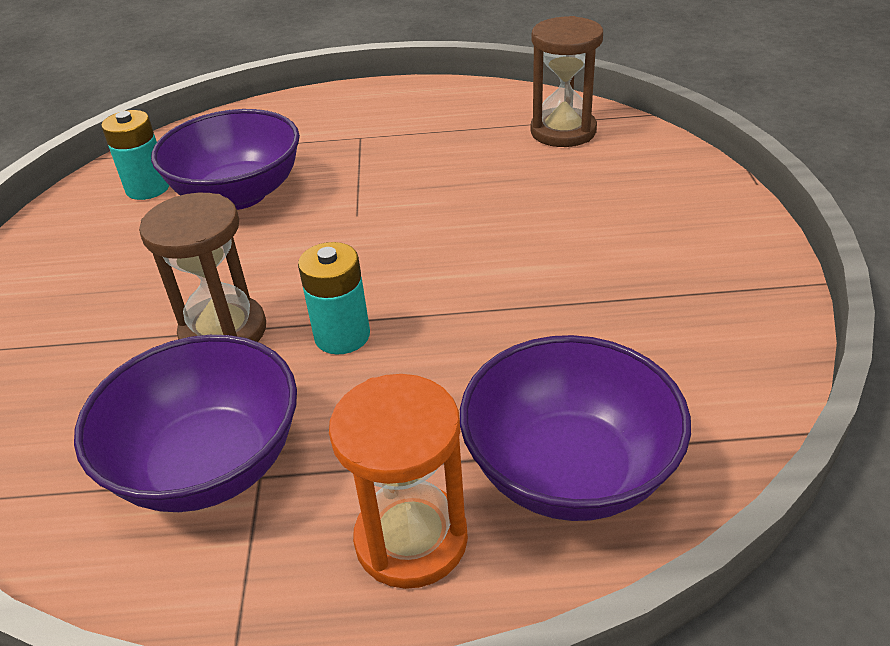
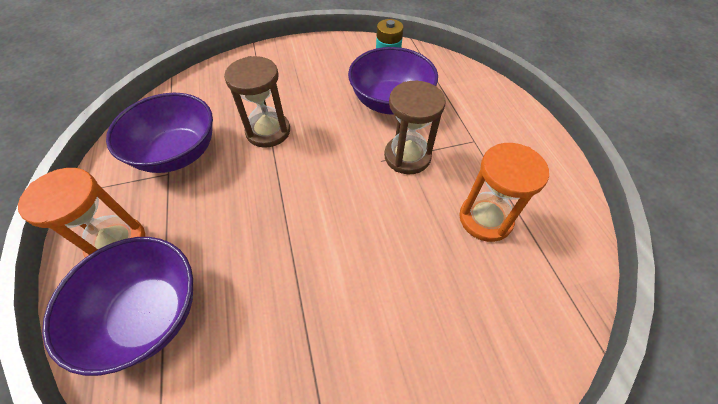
camera: 75 degrees right, 15 degrees up
(342, 336) = (265, 181): turquoise battery -> none
(486, 149) = (485, 219): none -> orange hourglass
(563, 131) = (535, 272): brown hourglass -> brown hourglass (407, 156)

